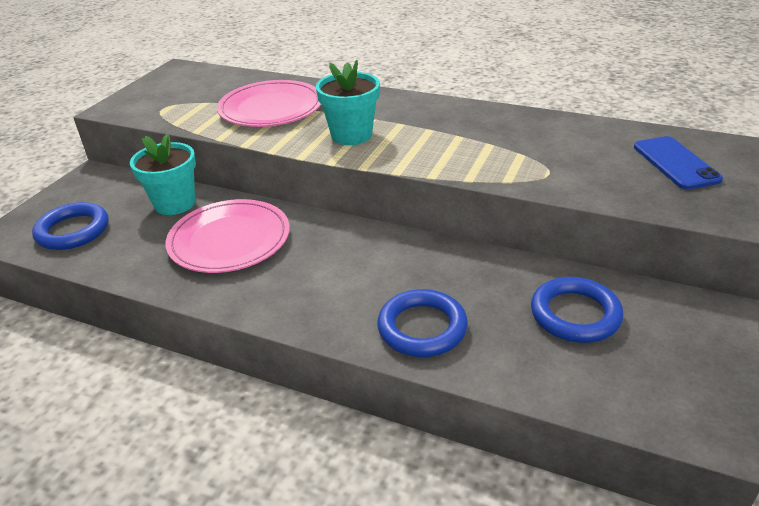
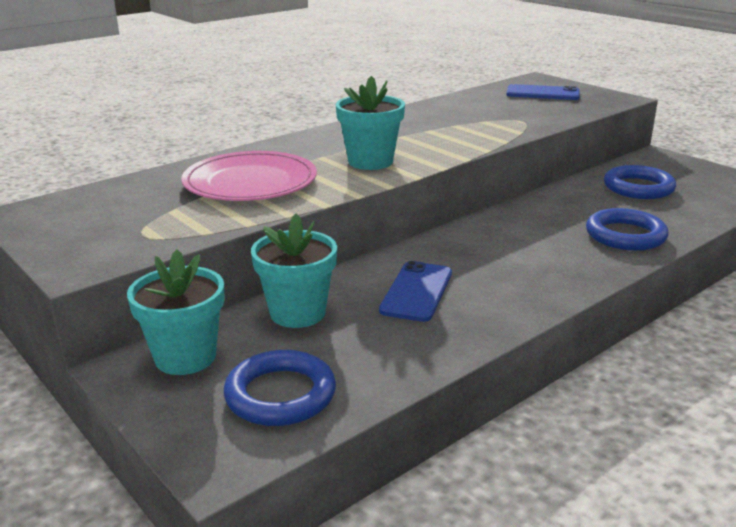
camera: 65 degrees left, 10 degrees down
(107, 187) = (185, 357): none -> turquoise flower pot
(229, 240) = (416, 292): pink plate -> blue phone

